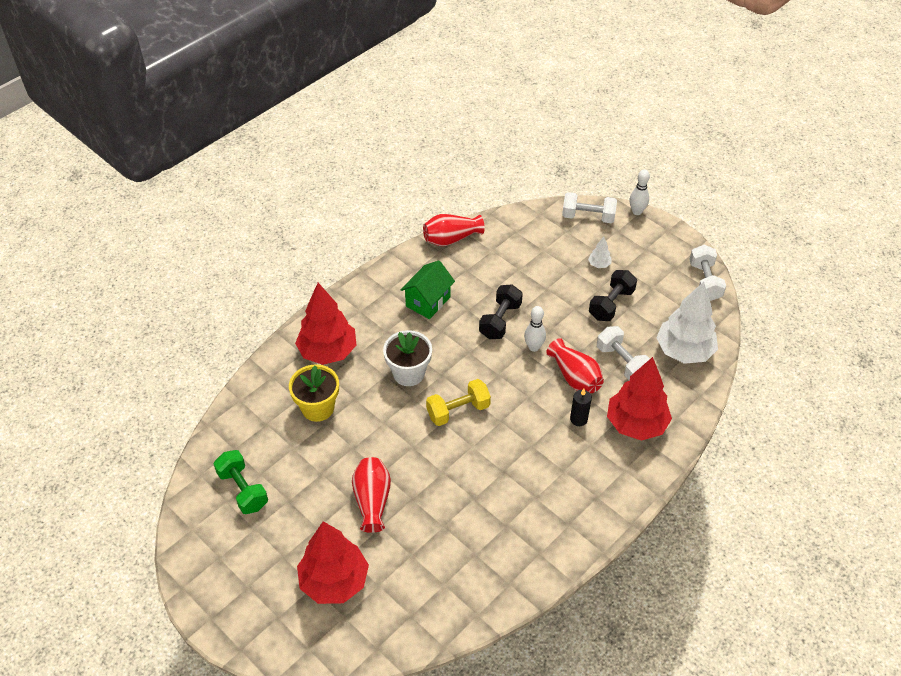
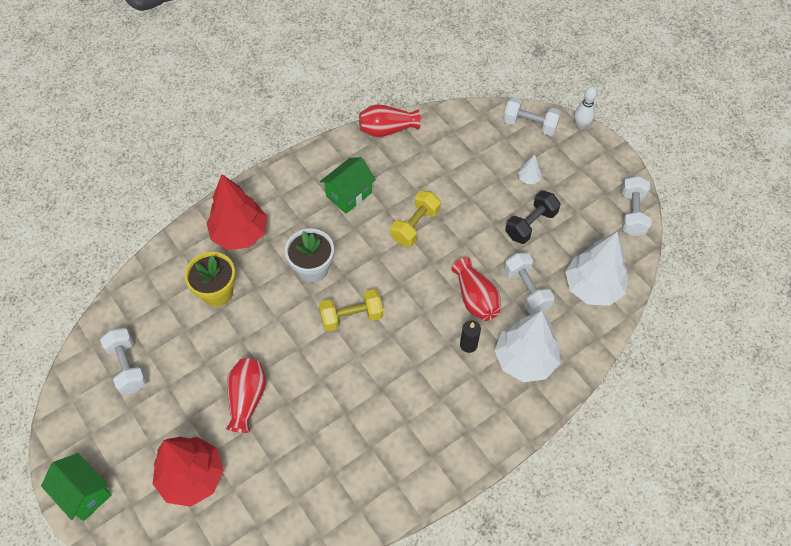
camera: 10 degrees right, 10 degrees up
(226, 614) = (84, 493): none -> green house
(243, 490) = (127, 366): green dumbbell -> white dumbbell
(500, 320) = (415, 225): black dumbbell -> yellow dumbbell
(534, 347) = (442, 260): white bowling pin -> none
(636, 424) = (524, 359): red tree -> white tree

